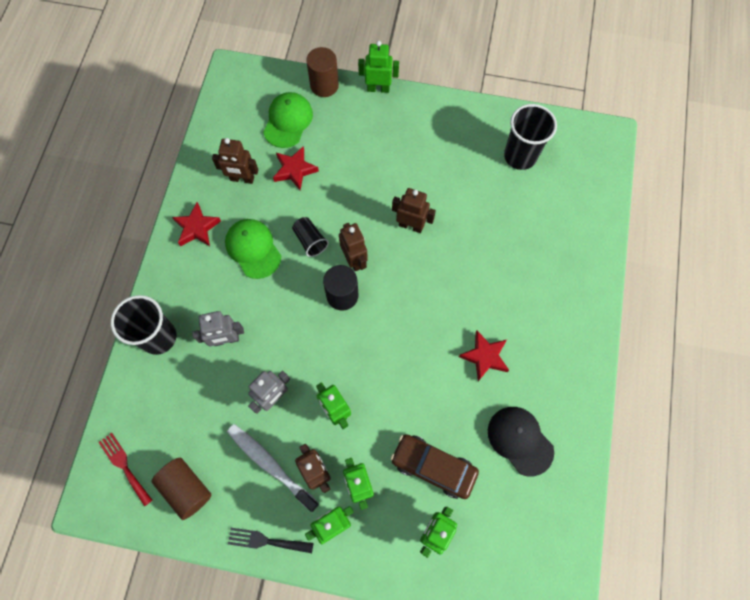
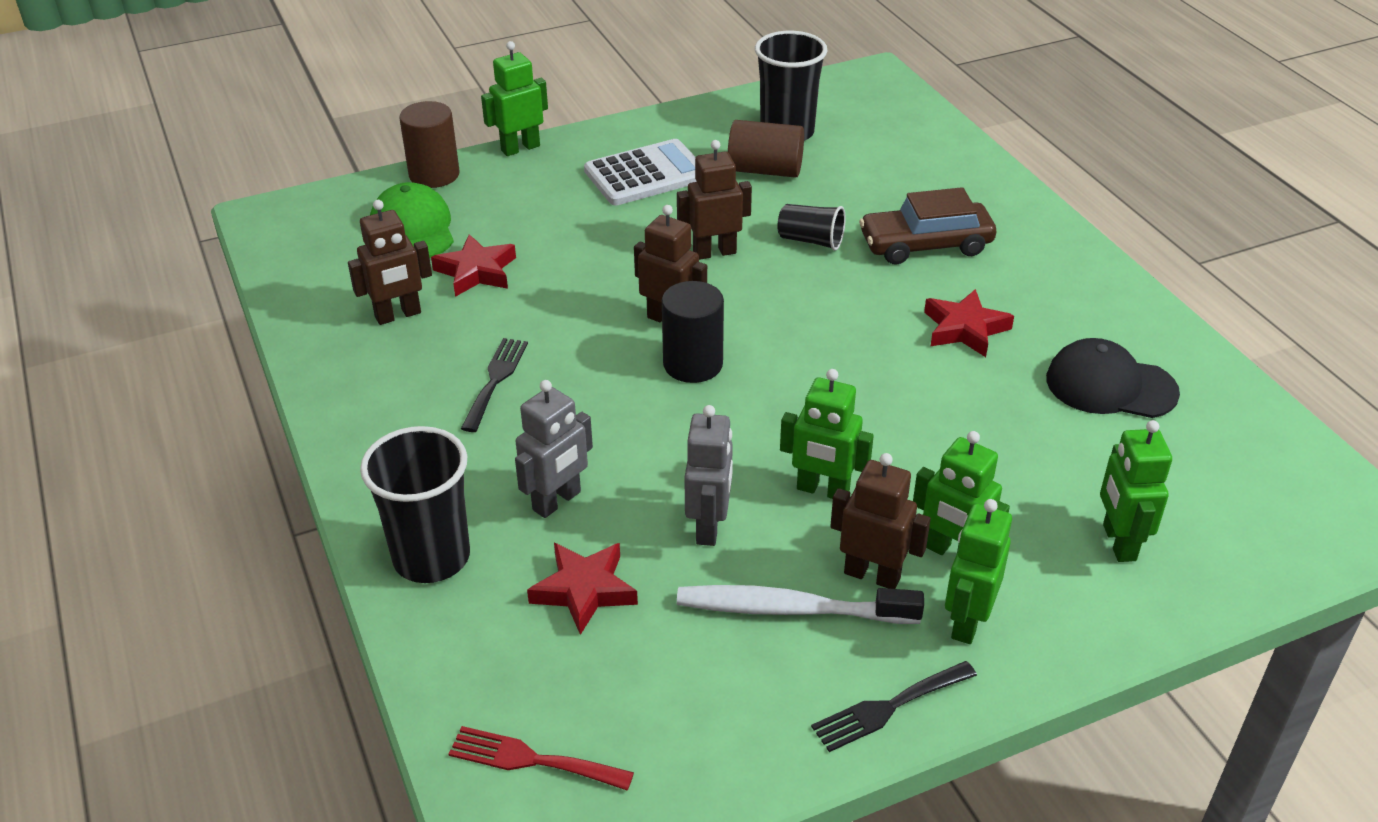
camera: 35 degrees left, 30 degrees down
(186, 488) = (680, 722): brown cylinder -> brown cylinder (765, 170)
(197, 228) = (373, 399): red star -> red star (584, 590)
(253, 249) = (495, 380): green cap -> black fork
(310, 241) = (580, 331): black cup -> black cup (811, 241)
(423, 146) = (646, 174): none -> white calculator
(433, 467) = (1033, 474): brown car -> brown car (925, 245)

